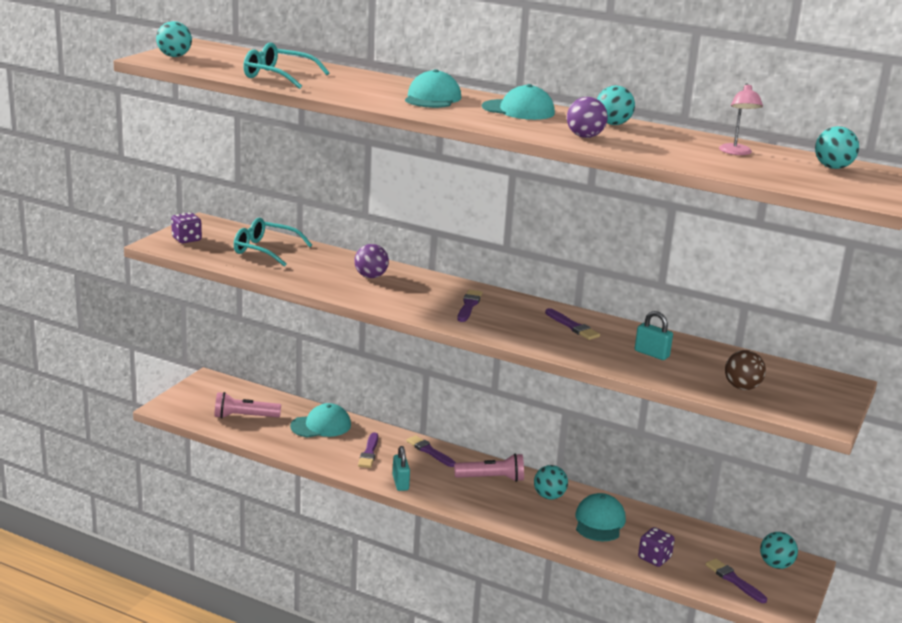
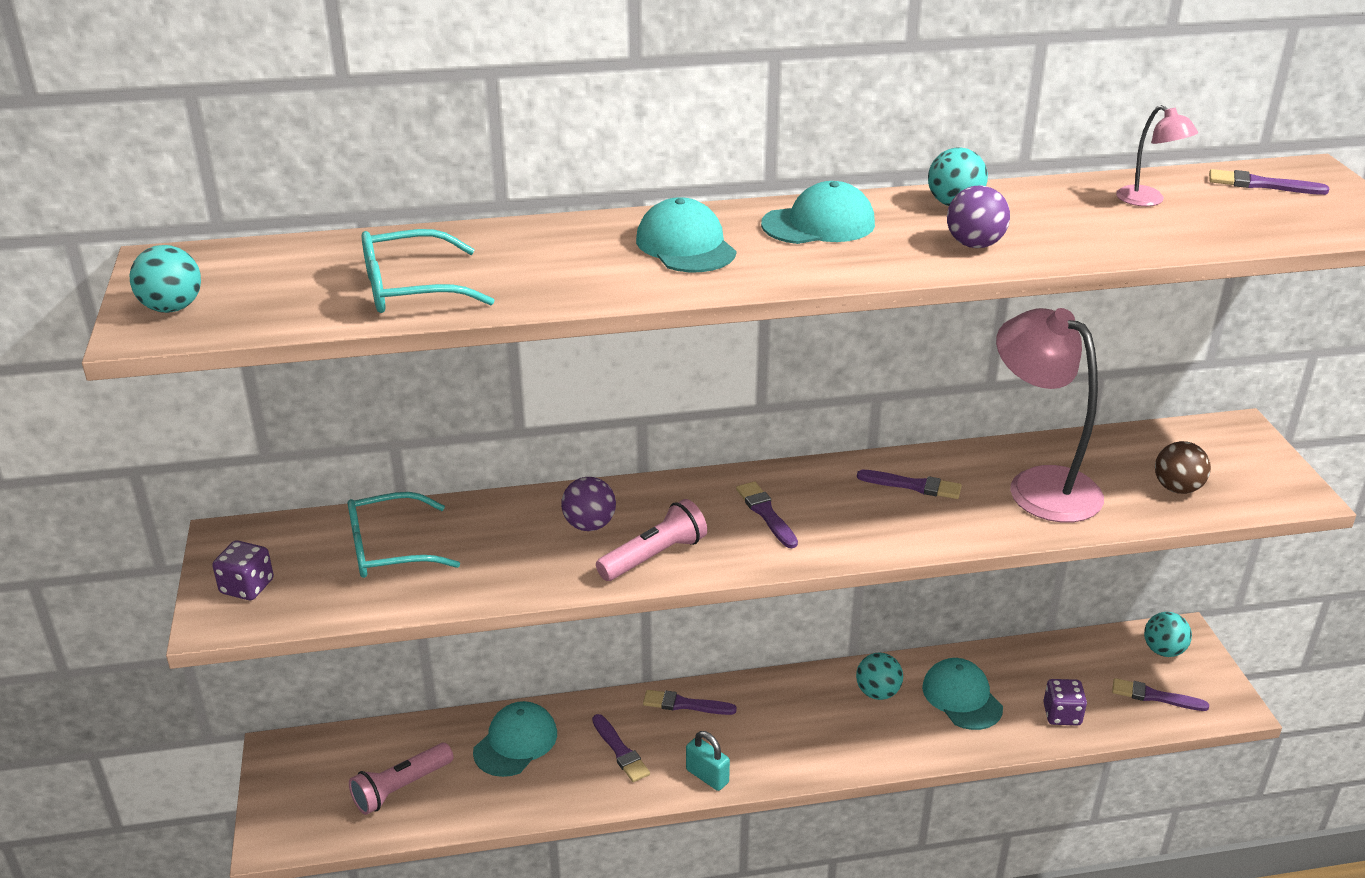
camera: 35 degrees left, 10 degrees up
(492, 478) = (794, 704): pink flashlight -> pink flashlight (654, 556)
(651, 354) = (1039, 485): turquoise padlock -> pink lamp
(833, 167) = (1261, 184): turquoise ball -> purple brush

